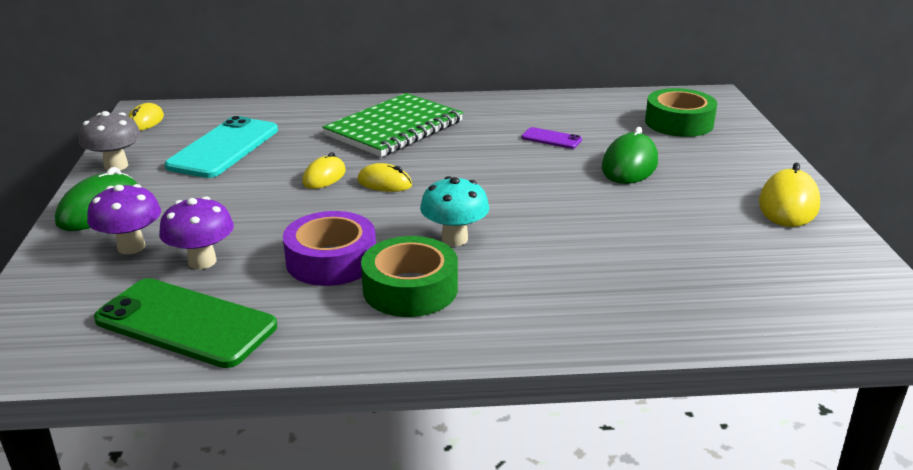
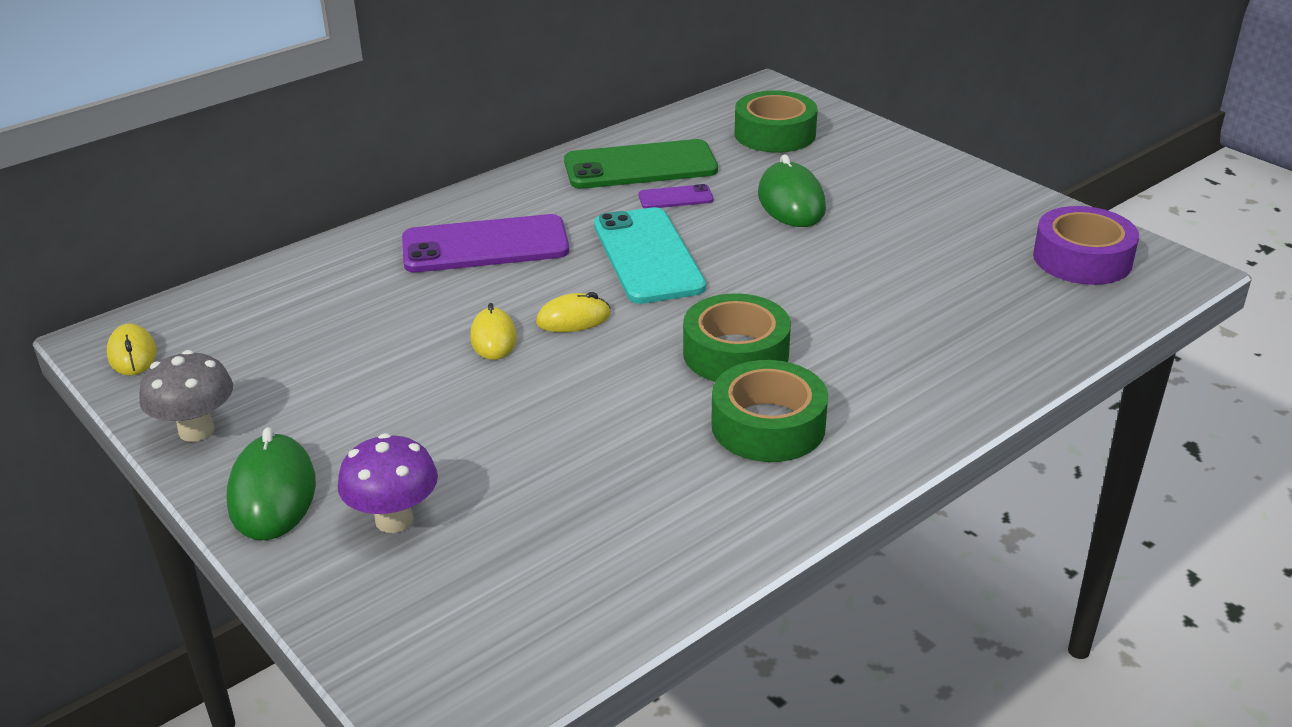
camera: 35 degrees left, 5 degrees up
(185, 323) = (599, 570): green phone -> green phone (640, 166)
(202, 261) = (508, 497): purple mushroom -> none
(224, 148) = (308, 349): turquoise phone -> turquoise phone (647, 256)
(331, 260) = (647, 431): purple tape -> purple tape (1082, 259)
(394, 128) = (485, 245): green notebook -> purple phone
(454, 239) = (736, 353): turquoise mushroom -> green tape
(788, 205) = (975, 195): yellow mouse -> none

